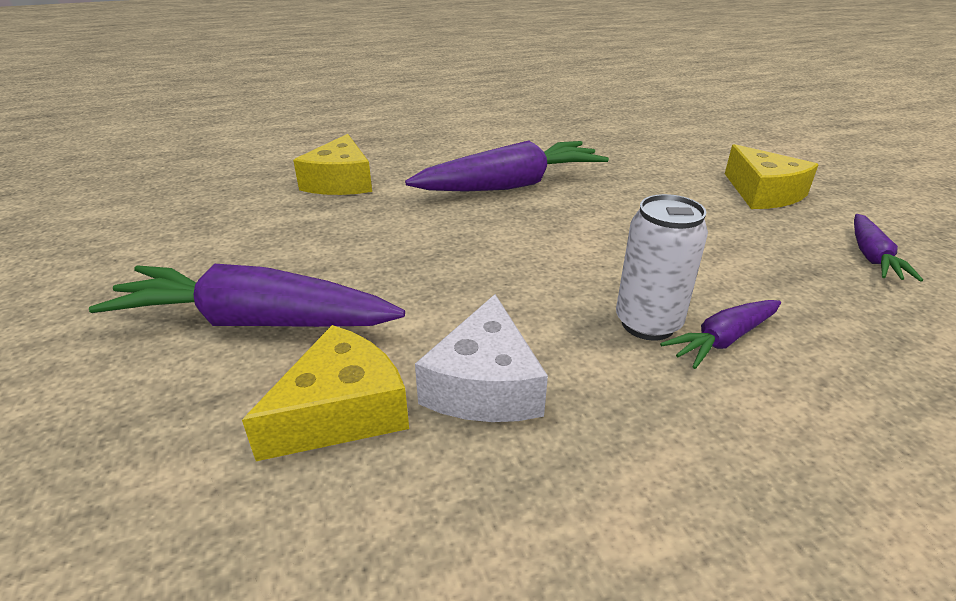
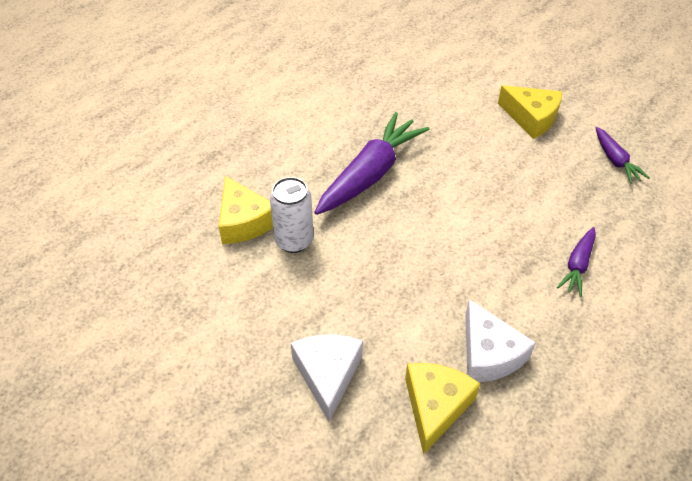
camera: 30 degrees left, 15 degrees up
(255, 322) = (327, 375): purple carrot -> white cheese
(648, 324) = (536, 271): white can -> white can (294, 241)

